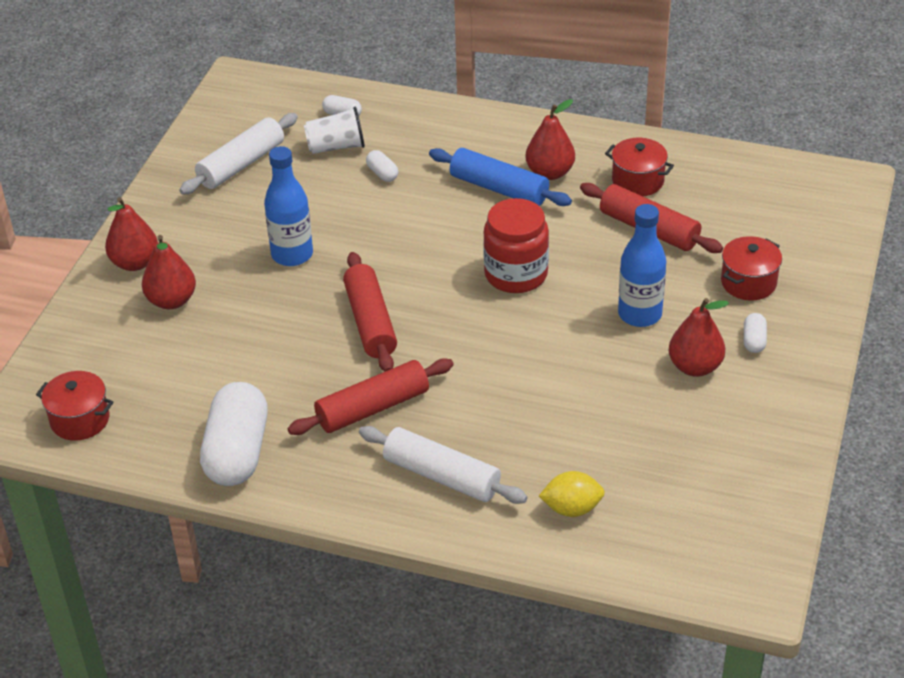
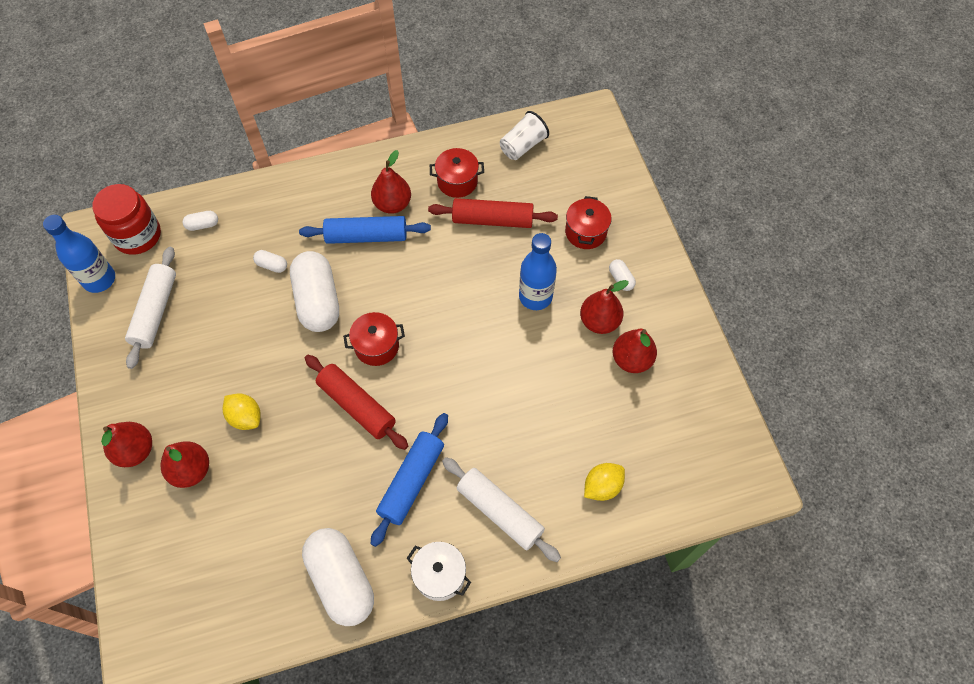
camera: 35 degrees left, 20 degrees up
(80, 420) = (198, 625): red pot -> red pot (376, 346)
(255, 283) = (245, 417): none -> yellow lemon
(292, 255) = (255, 376): blue bottle -> blue bottle (99, 279)
(336, 147) = (219, 258): white cup -> white cup (523, 146)
(336, 496) = (440, 575): none -> white pot
(373, 408) = (411, 481): red rolling pin -> blue rolling pin
(403, 221) = (318, 301): none -> white capsule
(442, 476) = (500, 512): white rolling pin -> white rolling pin turned 45 degrees clockwise
(516, 274) = (430, 307): red jar -> red jar (137, 235)
(703, 416) = (631, 359): none -> red pear

